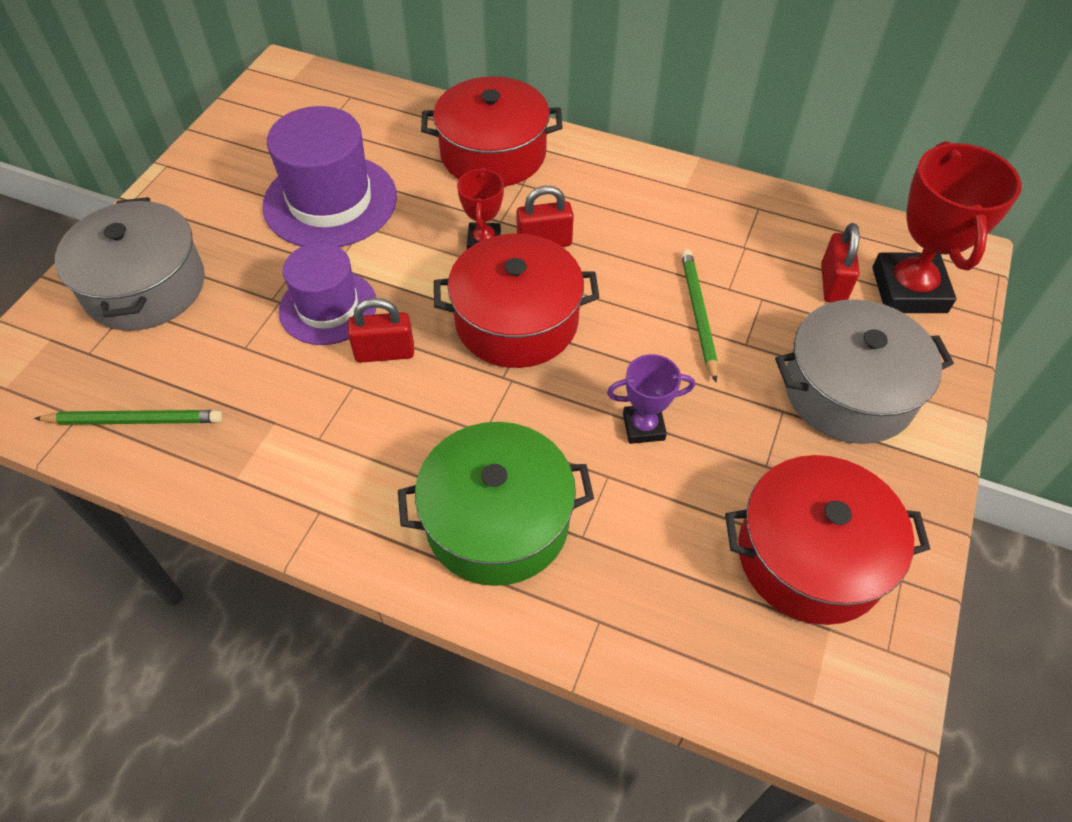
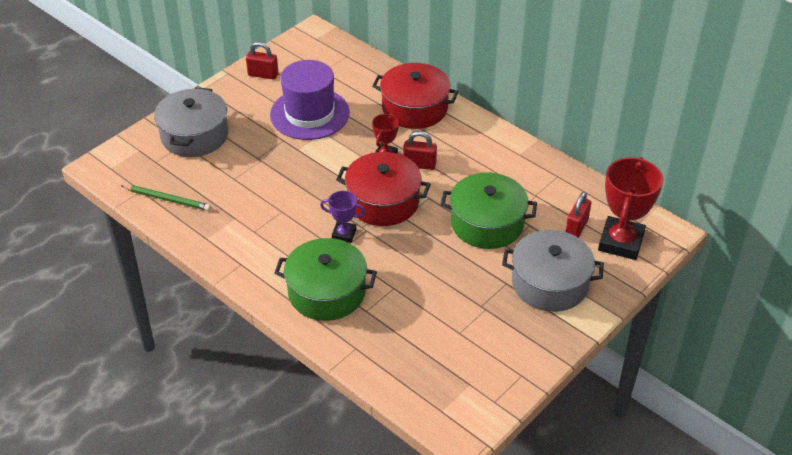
camera: 20 degrees right, 10 degrees down
(328, 307) = (285, 169): purple hat -> none
(385, 352) = (305, 199): red padlock -> red padlock (263, 75)
(643, 427) = (425, 270): purple trophy -> purple trophy (344, 234)
(698, 314) = (487, 223): green pencil -> green pot
(810, 556) = (479, 352): red pot -> none

